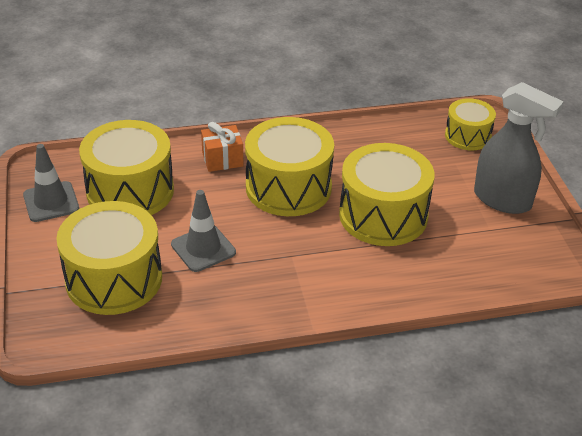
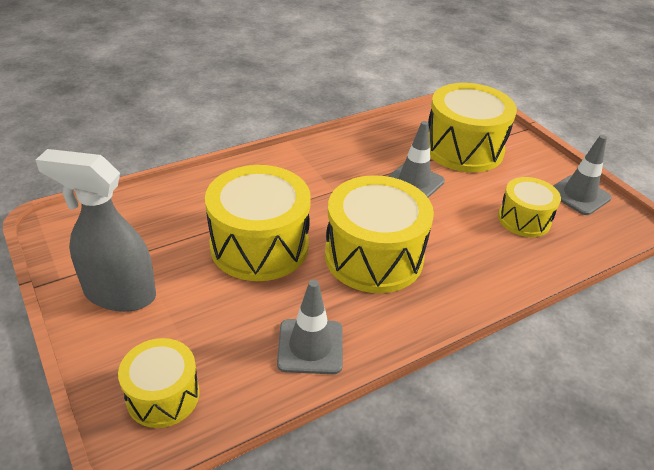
camera: 160 degrees right, 0 degrees up
(130, 191) = (524, 219): yellow drum -> yellow drum, size x0.57
(222, 159) = (466, 276): orange gift -> none
(366, 141) = (310, 346): none -> grey traffic cone

